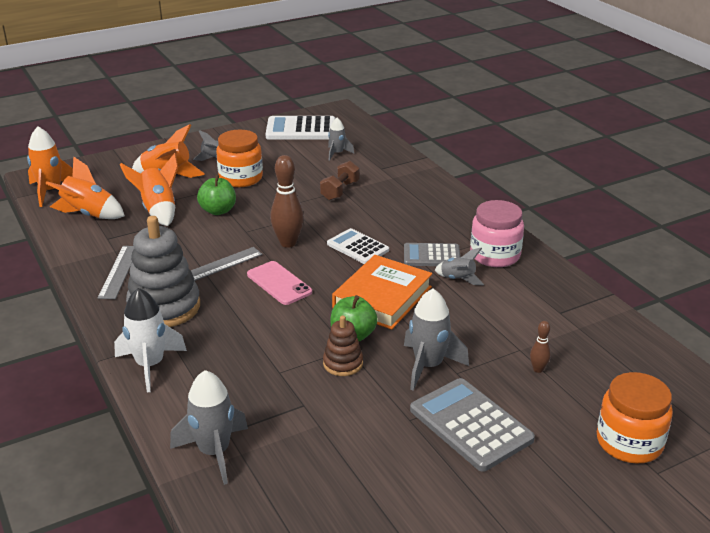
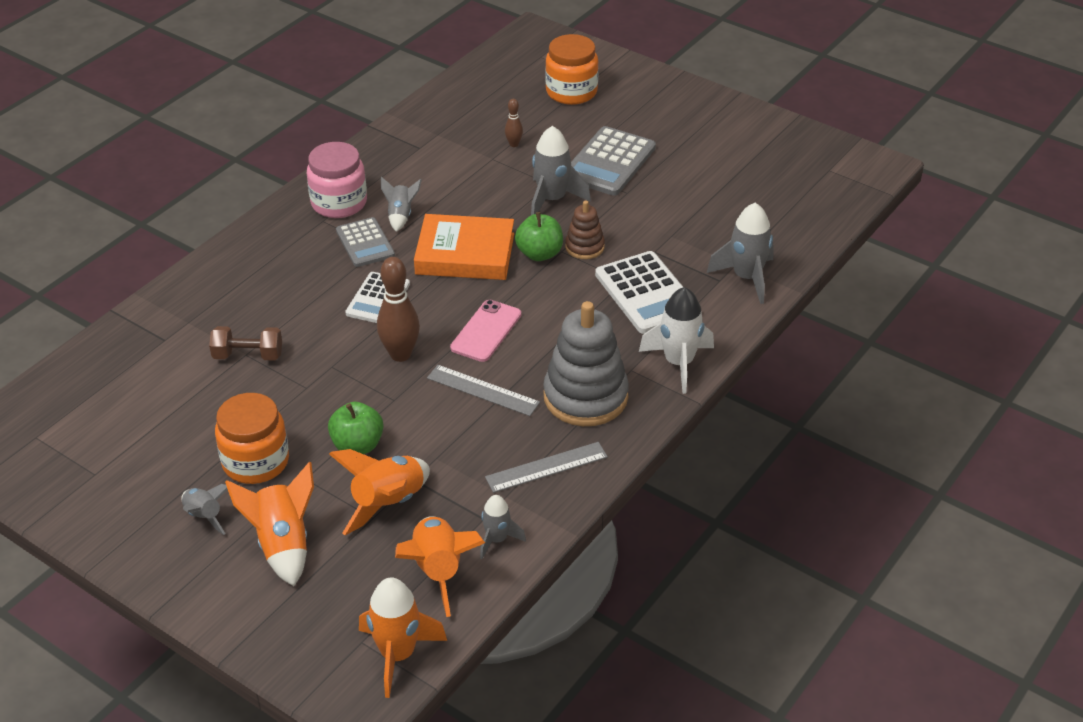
camera: 115 degrees left, 10 degrees up
(301, 129) = (61, 462): white calculator -> white calculator (647, 293)
(337, 153) = (134, 394): grey rocket -> grey rocket (497, 539)

